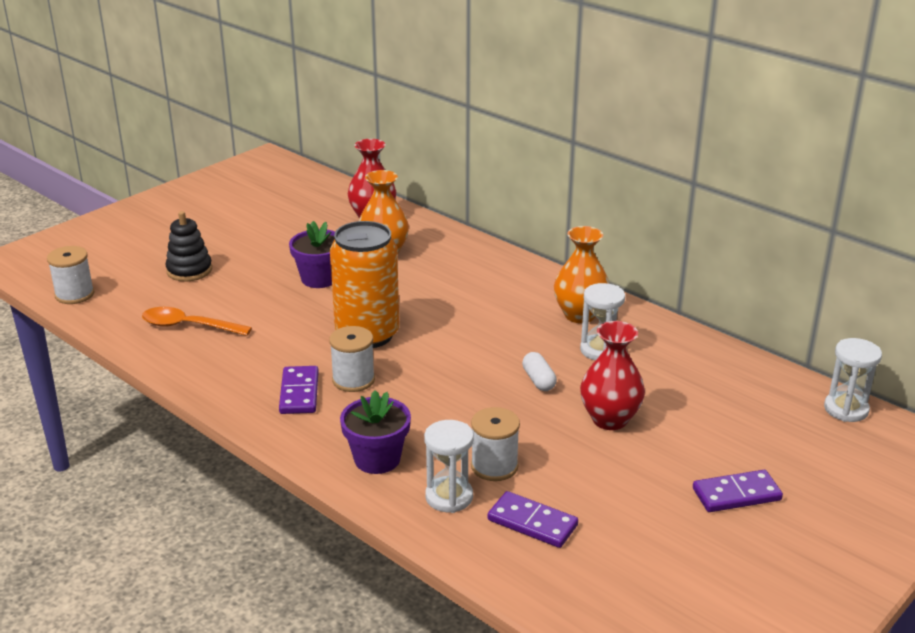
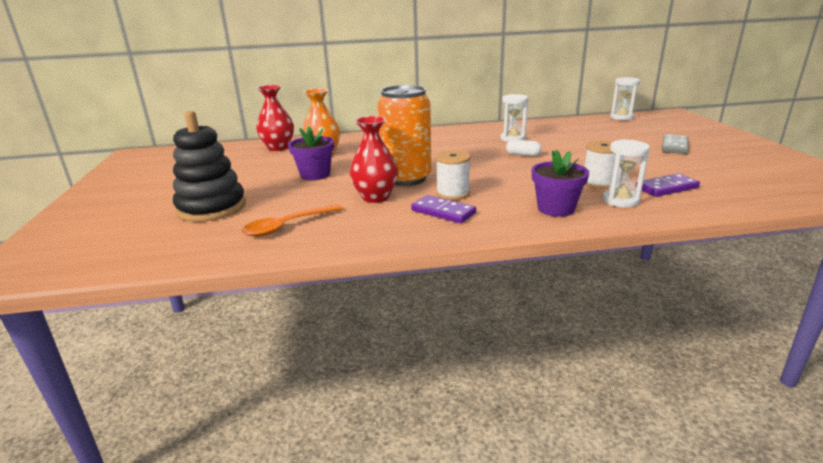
camera: 50 degrees left, 5 degrees down
(74, 294) = (137, 259): white spool -> none
(189, 270) = (211, 208): black stacking toy -> black stacking toy, size x1.59
(580, 315) = (473, 134): orange vase -> none
(610, 419) = (580, 151): red vase -> red vase (375, 197)
(736, 494) = (674, 146): purple domino -> grey domino

